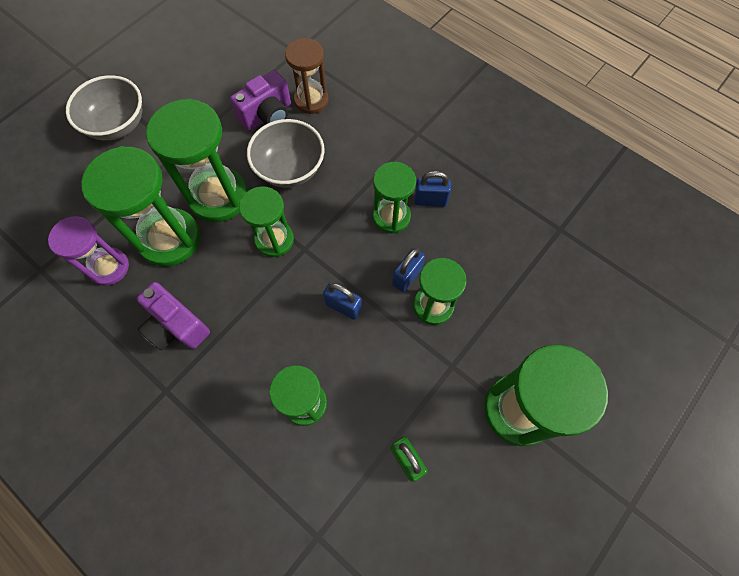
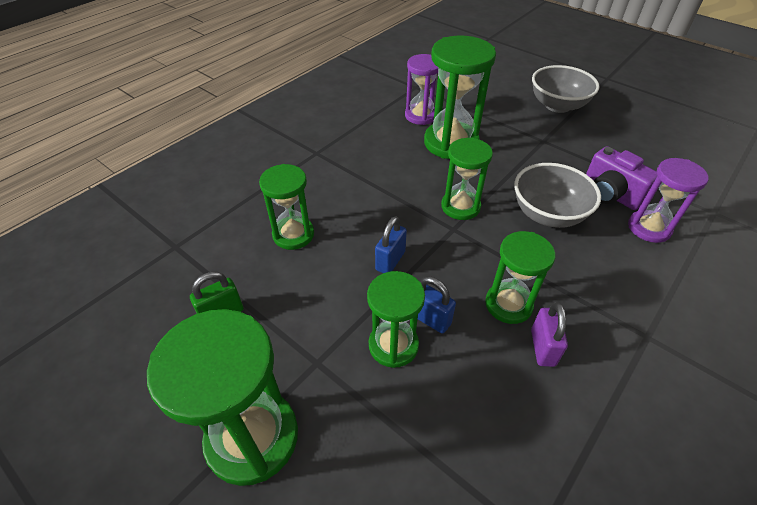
camera: 90 degrees right, 20 degrees down
(176, 326) = (370, 153): purple camera -> none
(218, 196) = (500, 167): green hourglass -> none
(311, 100) = (649, 228): brown hourglass -> purple hourglass
(430, 200) = (542, 348): blue padlock -> purple padlock

